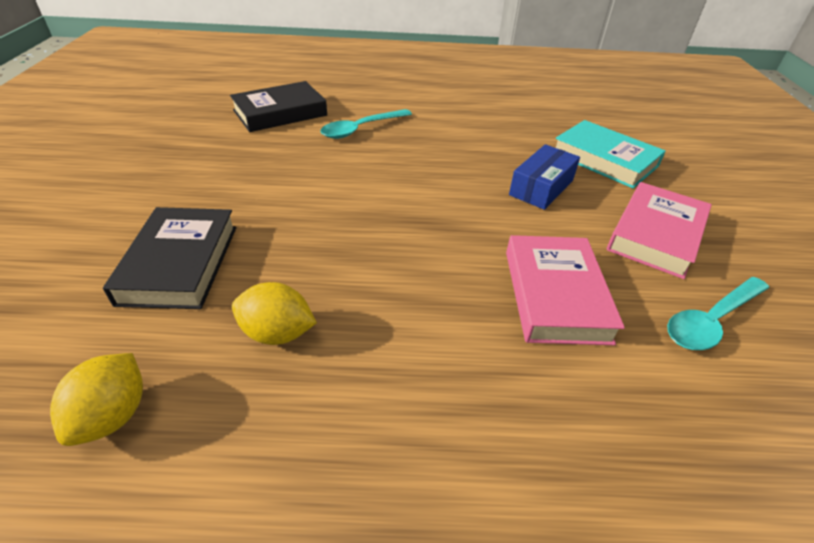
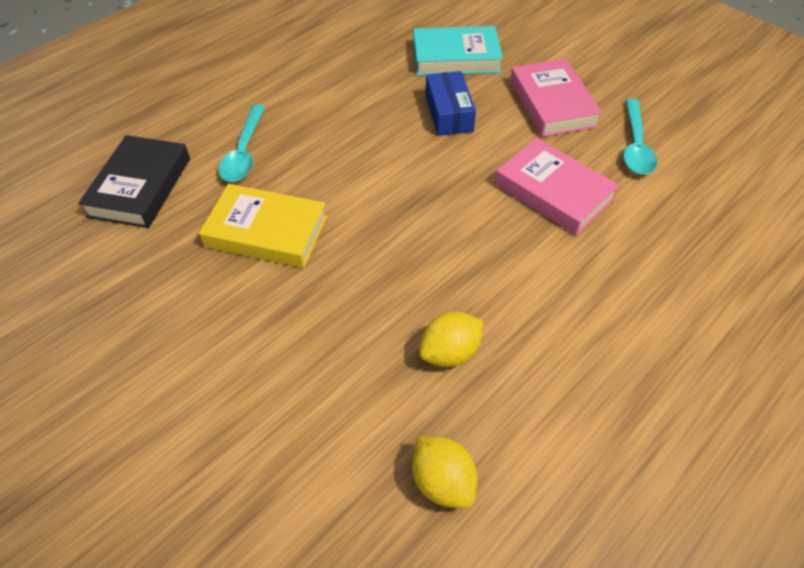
camera: 45 degrees left, 10 degrees up
(180, 263) = (308, 374): black book -> none
(300, 173) = (266, 232): none -> yellow book

